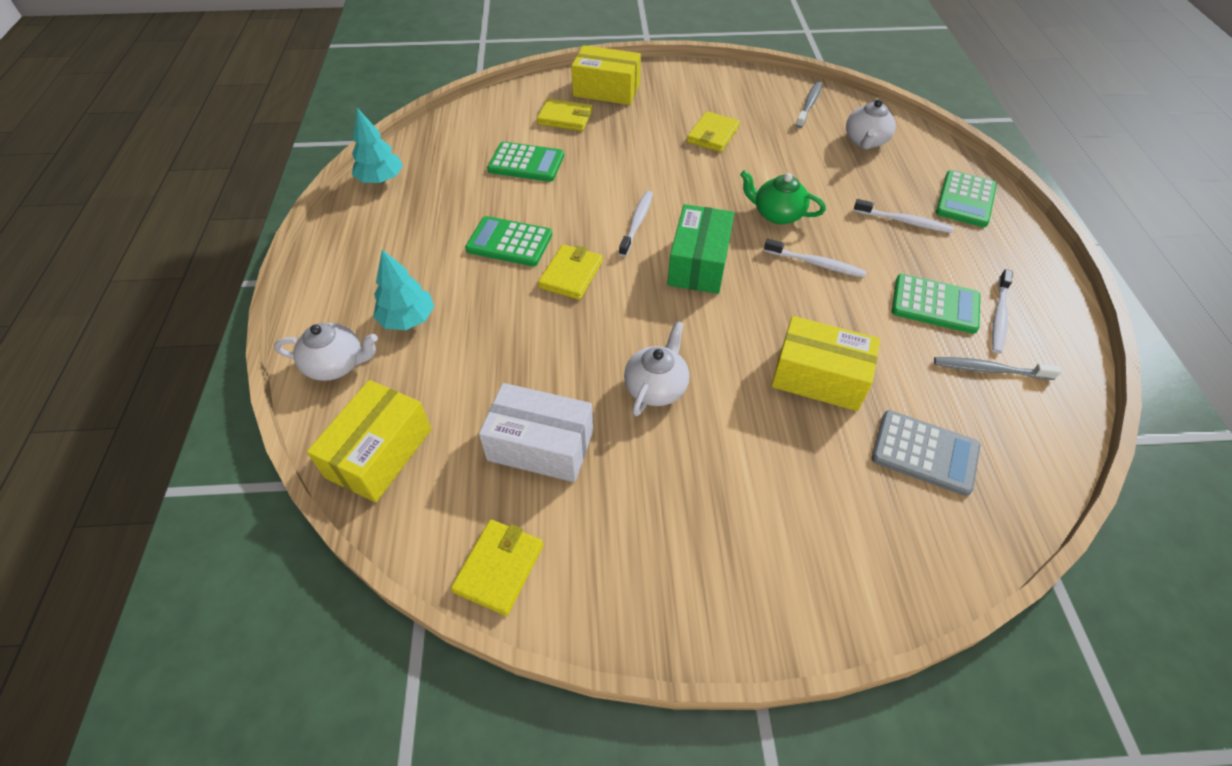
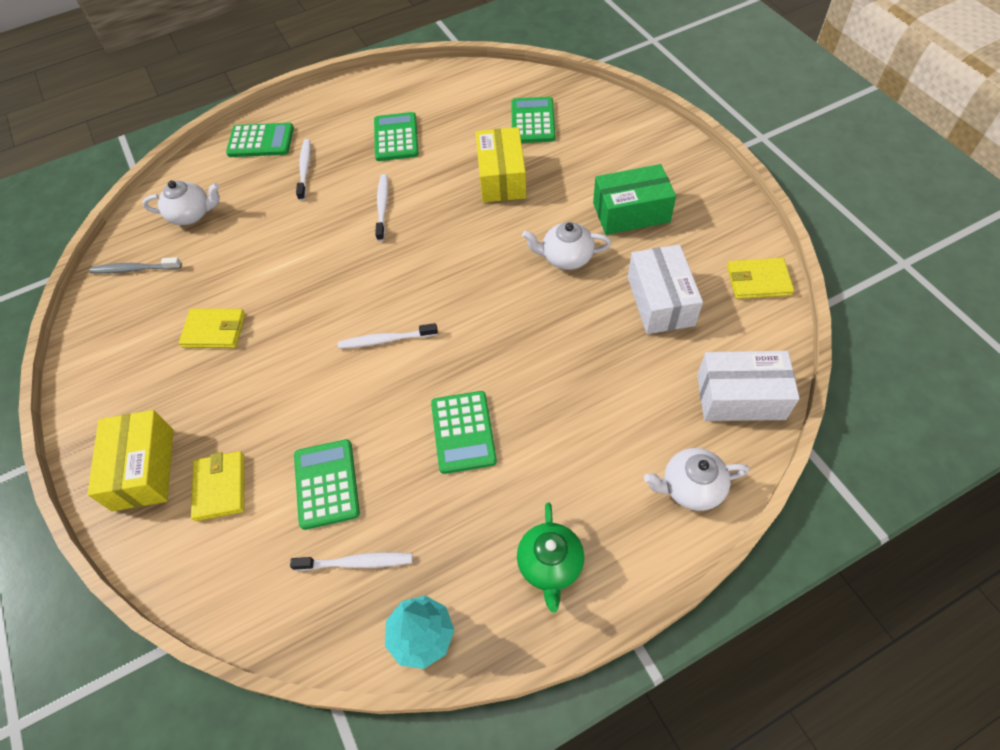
camera: 110 degrees left, 5 degrees up
(336, 364) = (691, 487): white teapot -> white teapot turned 75 degrees counterclockwise
(379, 453) = (740, 397): yellow box -> white box
(407, 319) = (607, 462): turquoise tree -> none
(571, 274) = (480, 361): yellow wallet -> none
(698, 263) = (419, 277): green box -> green box (631, 212)
(777, 214) = (328, 246): green teapot -> green teapot (550, 564)
(924, 453) = (532, 121): grey calculator -> green calculator
(989, 370) = (446, 105): grey toothbrush -> none
(999, 316) = (392, 108): white toothbrush -> white toothbrush (356, 562)

